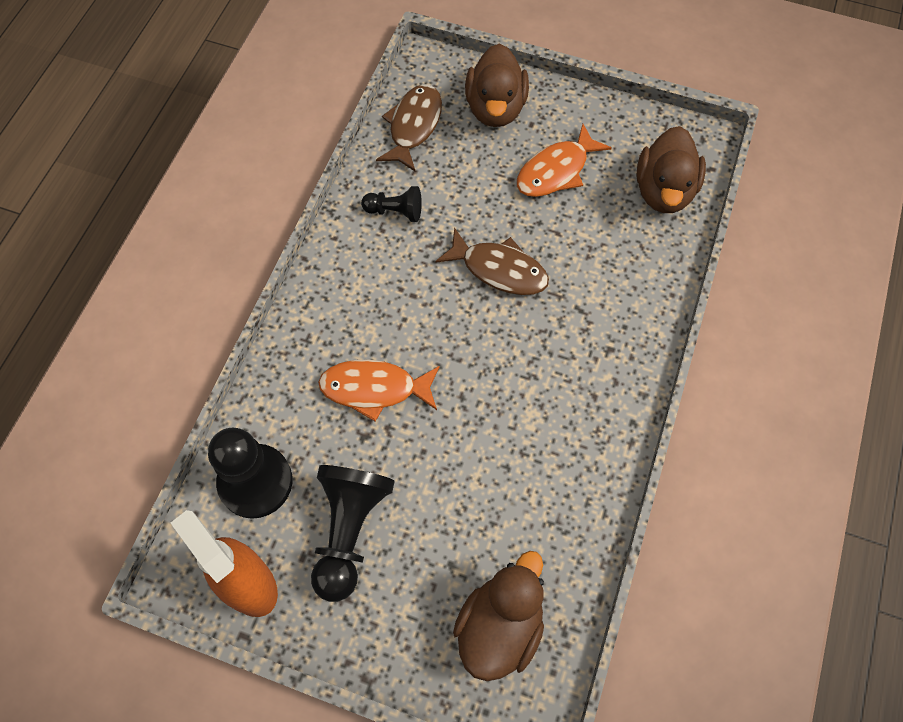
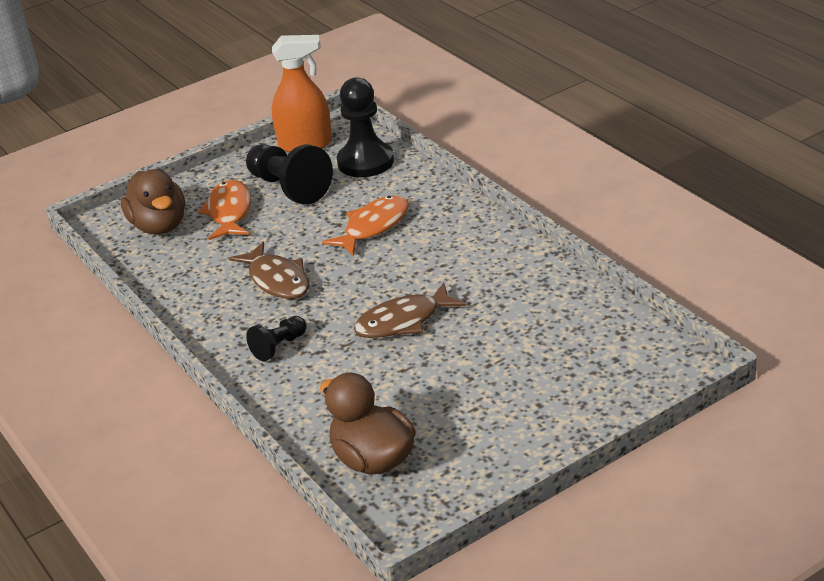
camera: 130 degrees right, 30 degrees down
(395, 211) = (520, 285): black pawn -> black pawn (279, 347)
(413, 126) = (607, 327): brown fish -> brown fish (277, 280)
(495, 108) = (581, 387): brown duck -> none
(556, 171) = (467, 397): orange fish -> orange fish (229, 212)

